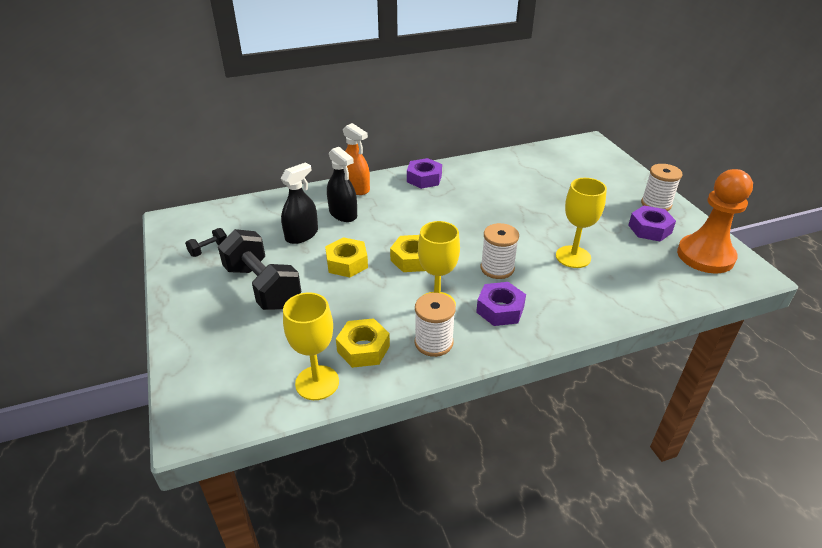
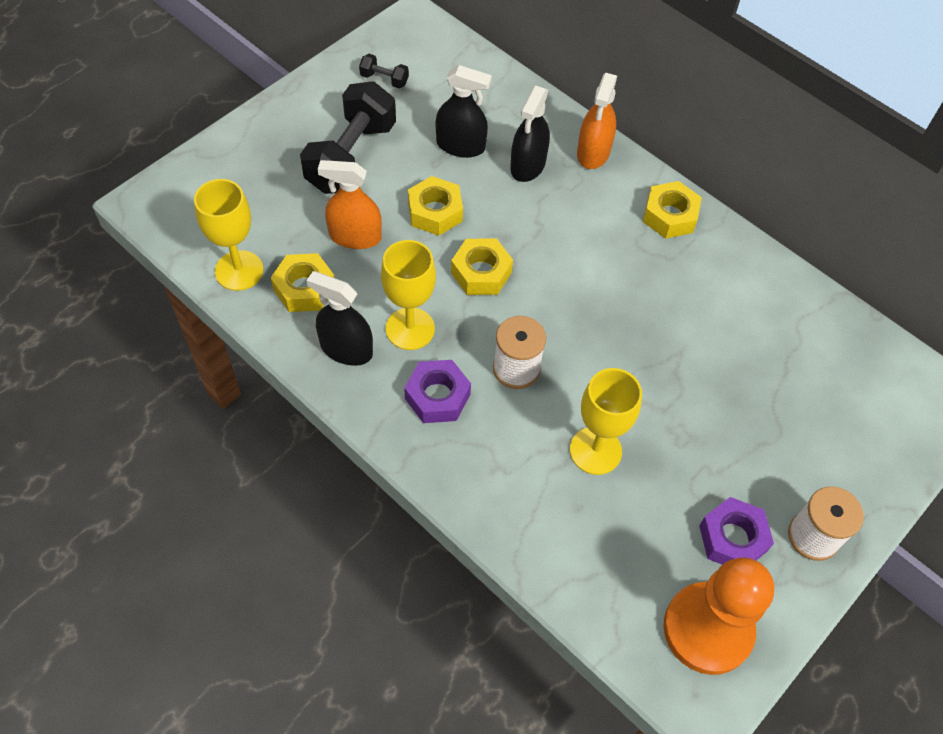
camera: 60 degrees right, 20 degrees up
(336, 307) = (355, 236): none -> orange spray bottle
(424, 178) = (670, 216): purple nut -> yellow nut
(433, 342) = (346, 349): white spool -> black spray bottle

